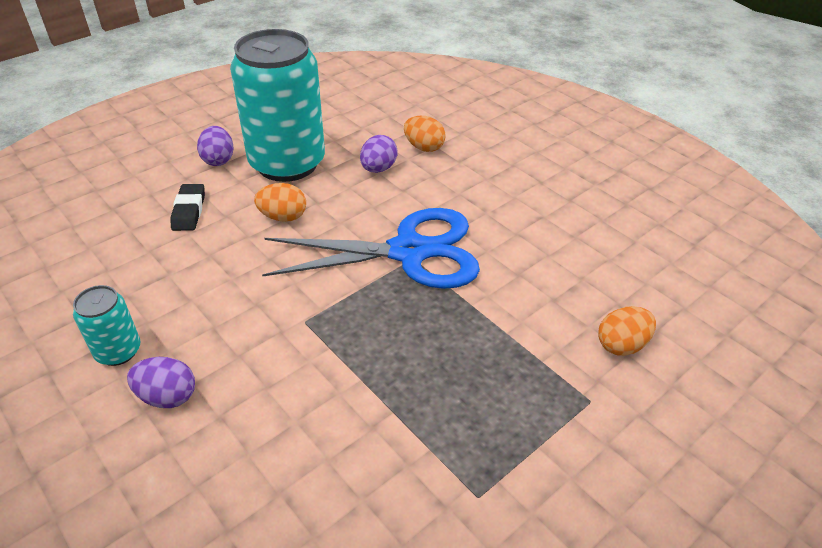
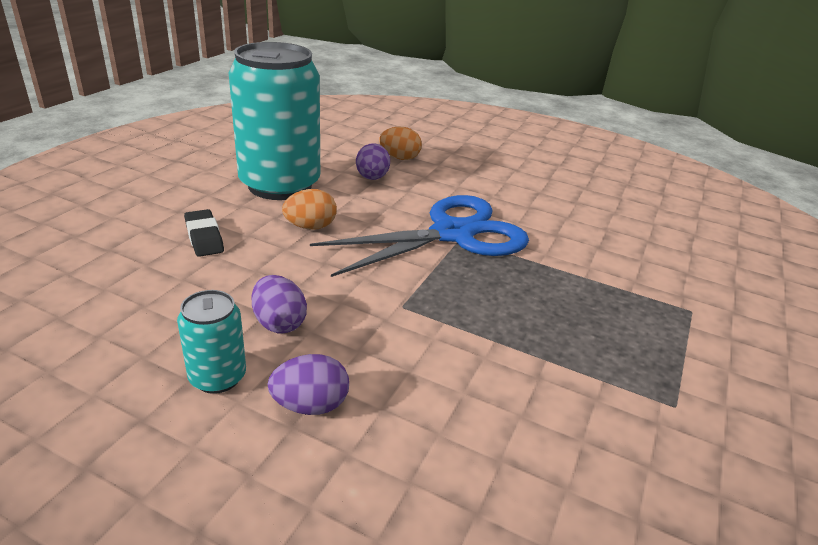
camera: 25 degrees left, 10 degrees down
(218, 160) = (204, 191): purple egg -> purple egg (279, 323)
(621, 345) = (677, 267): orange egg -> none

